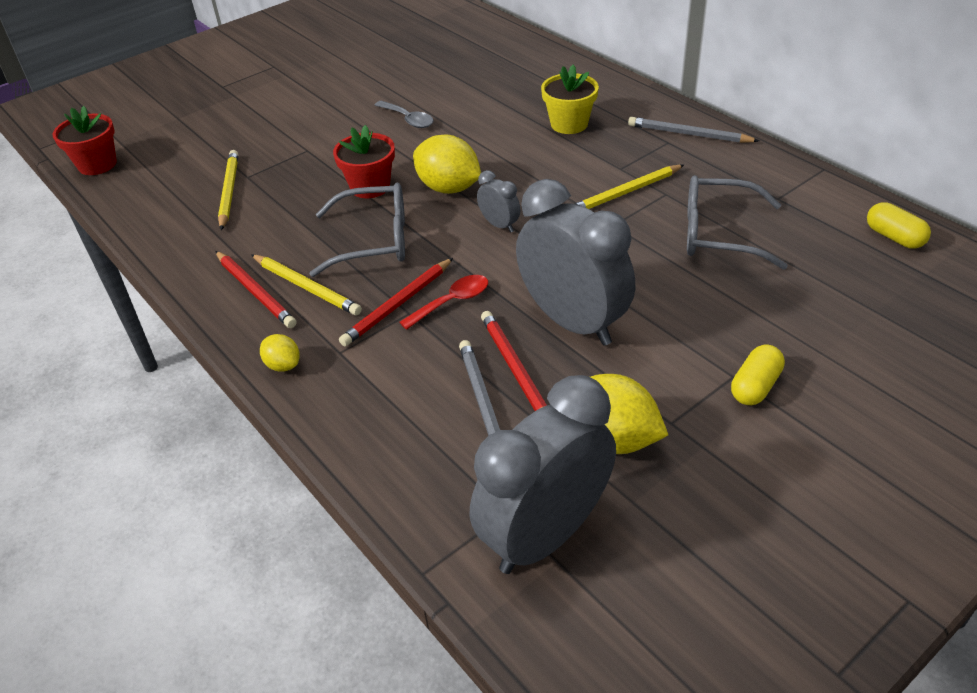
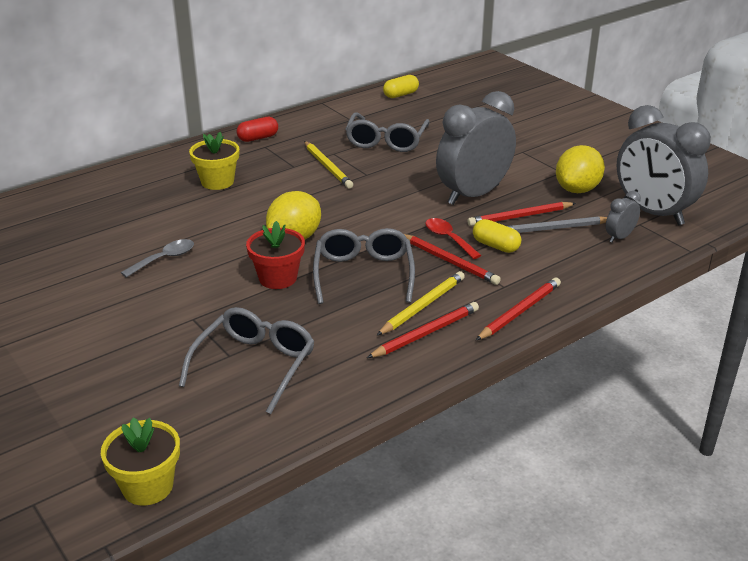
camera: 90 degrees left, 10 degrees down
(97, 164) = (148, 486): red flower pot -> yellow flower pot
(229, 191) = (255, 365): yellow pencil -> grey glasses
(283, 365) = (519, 312): yellow lemon -> red pencil
(499, 225) = (355, 217): grey clock -> grey clock (619, 237)
(689, 134) = (258, 138): grey pencil -> red capsule
(755, 386) = (530, 146): yellow capsule -> yellow capsule (495, 246)

